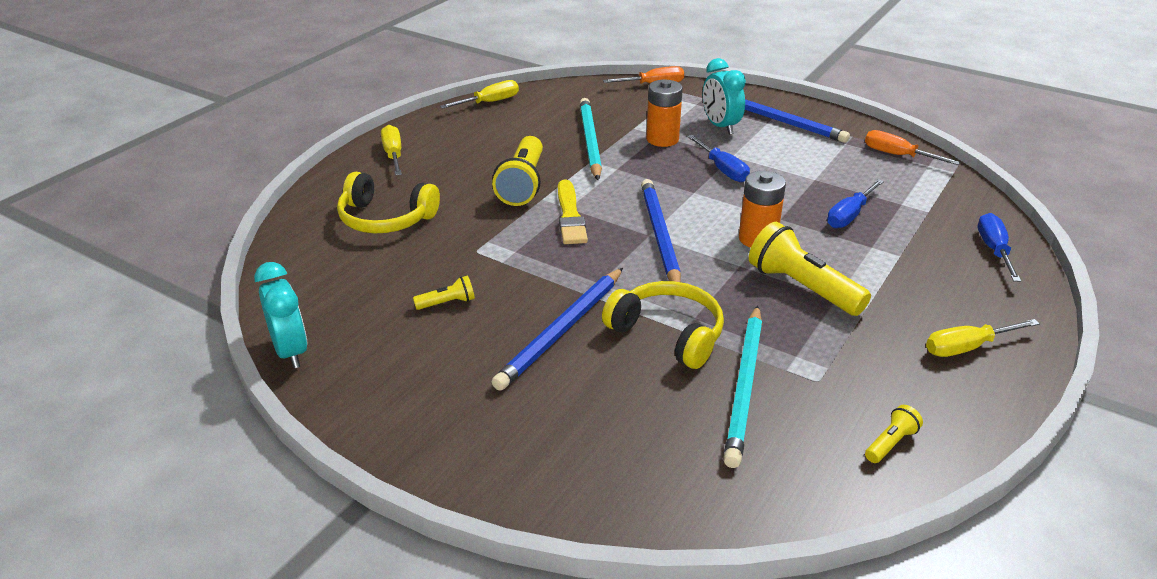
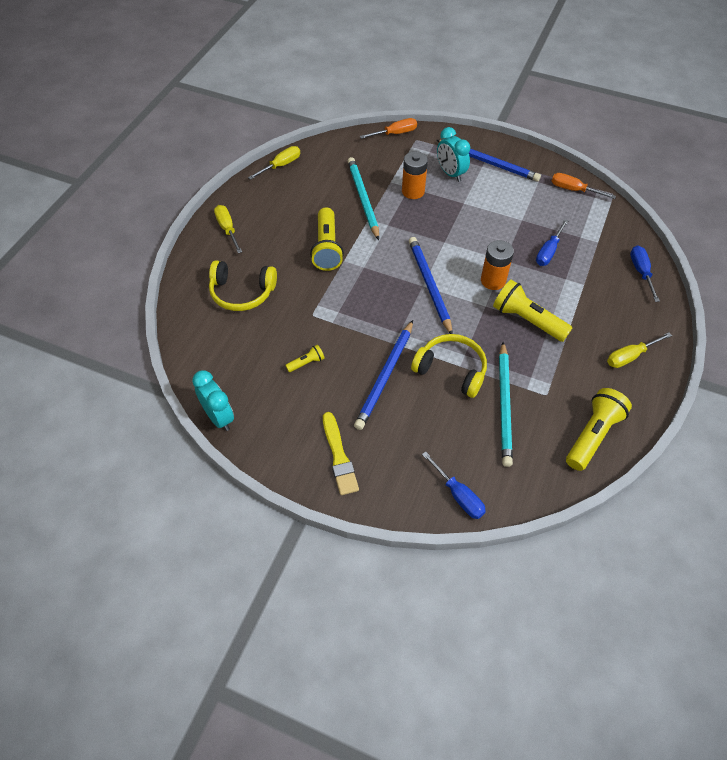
camera: 10 degrees left, 20 degrees up
(570, 216) = (366, 274): yellow brush -> yellow brush (339, 456)
(723, 170) = (460, 218): blue screwdriver -> blue screwdriver (459, 496)
(890, 443) = (593, 435): yellow flashlight -> yellow flashlight, size x2.10

